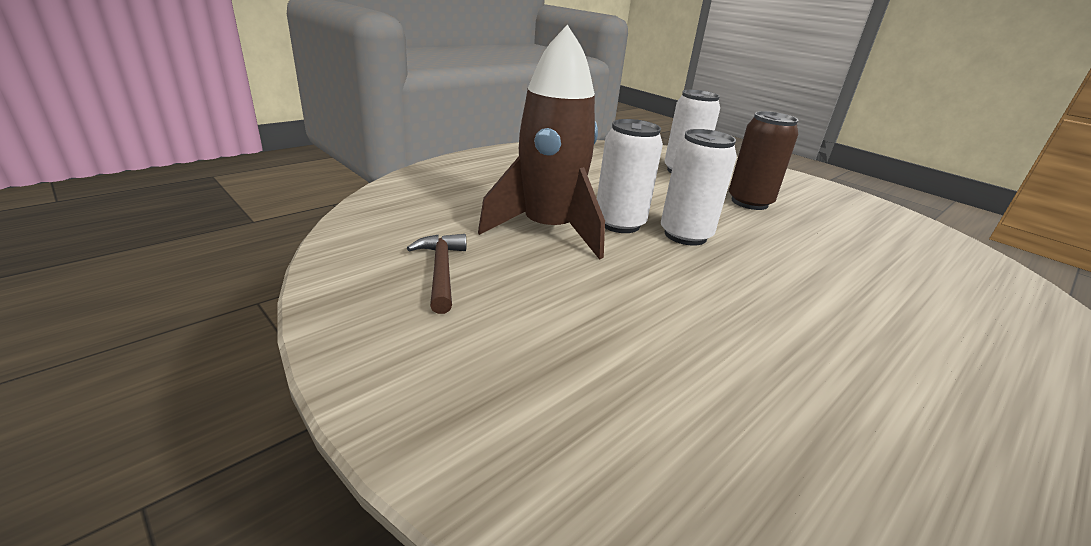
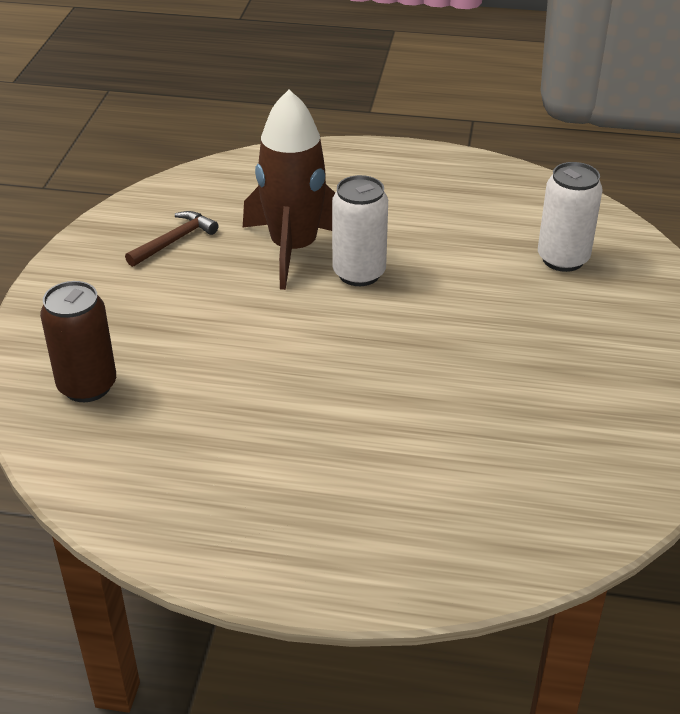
camera: 55 degrees right, 10 degrees up
(685, 235) = (388, 311): white can -> none
(749, 202) = (539, 323): brown can -> brown can (87, 386)

